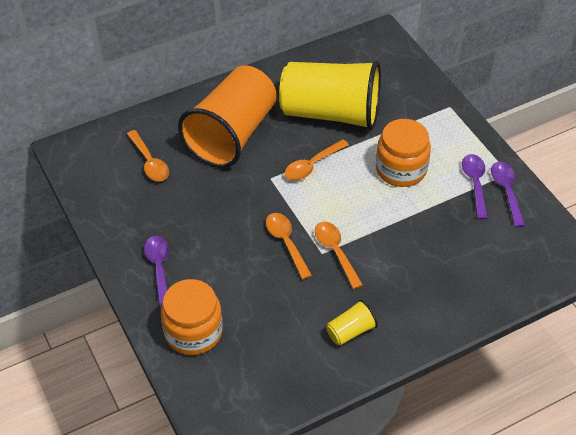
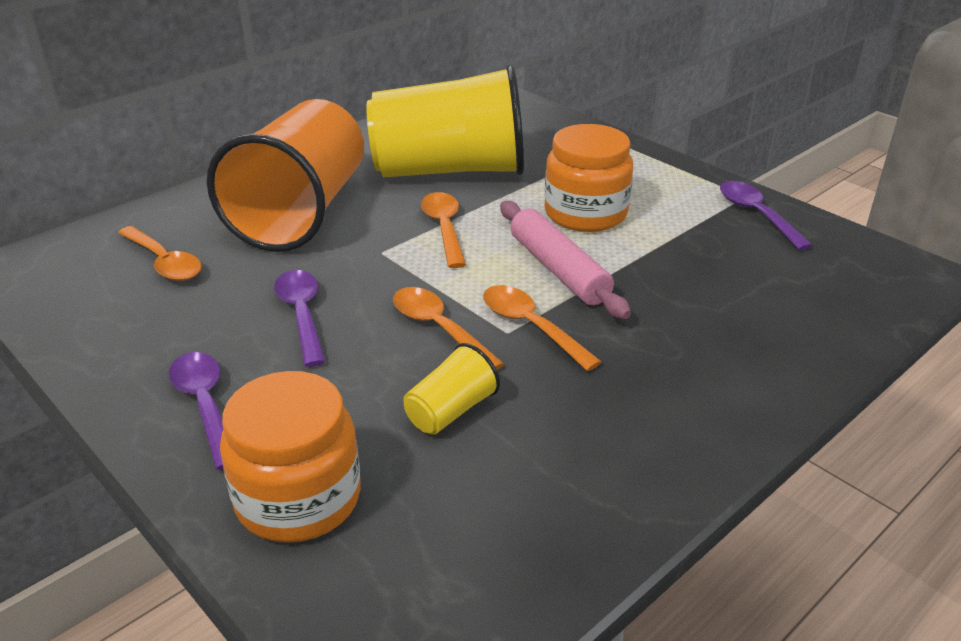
camera: 15 degrees left, 15 degrees down
(312, 165) = (444, 228): orange spoon -> orange spoon turned 135 degrees clockwise
(350, 331) = (613, 436): yellow cup -> yellow cup (451, 411)
(366, 213) = (558, 269): none -> pink rolling pin
(475, 184) = (705, 213): purple spoon -> purple spoon (302, 314)

